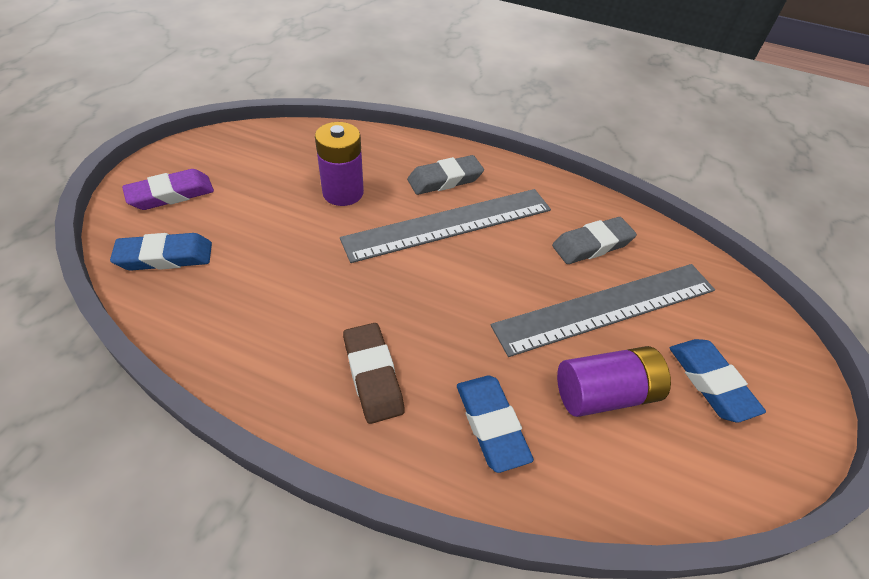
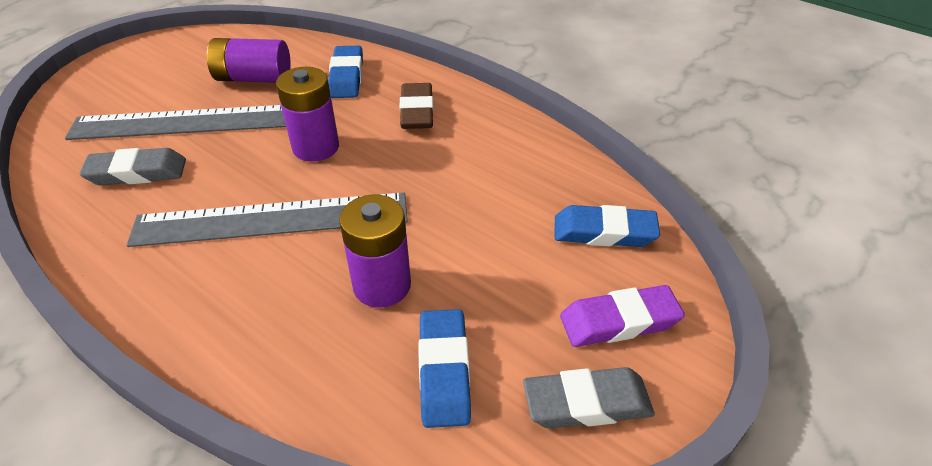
camera: 160 degrees left, 5 degrees down
(445, 179) = (231, 284): grey eraser -> grey eraser (587, 403)
(459, 300) = (316, 147): none -> purple battery
(710, 382) = (170, 72): blue eraser -> blue eraser (444, 371)

